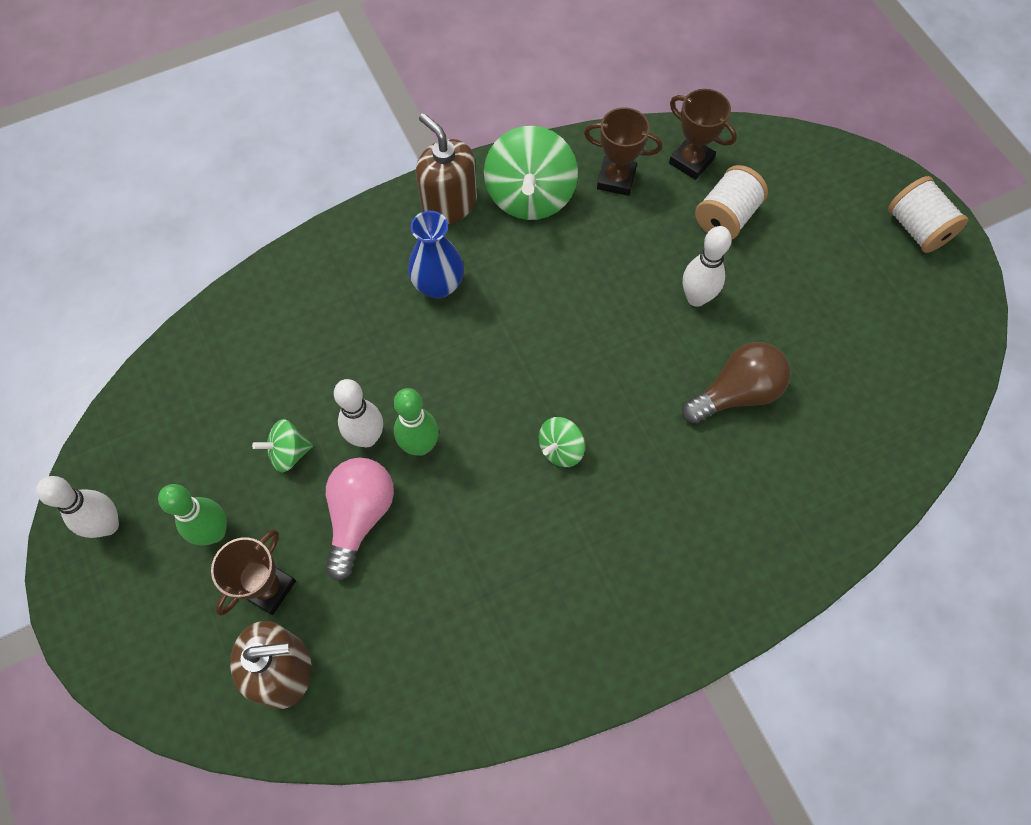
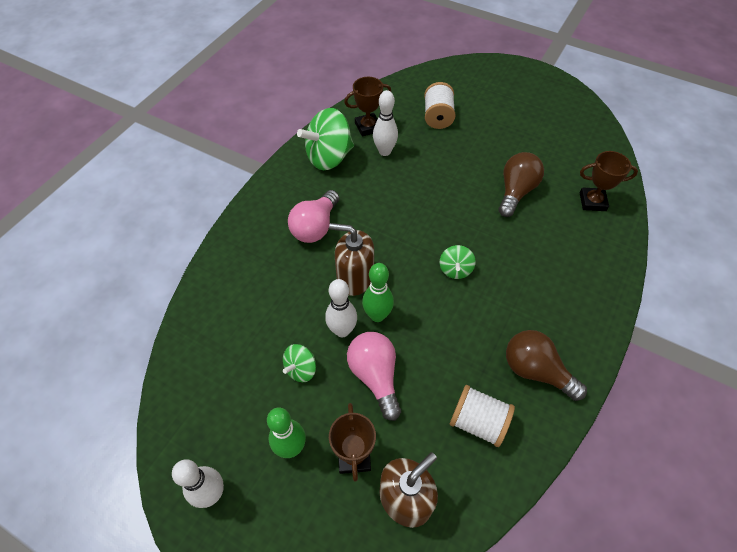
camera: 35 degrees left, 10 degrees down
(438, 285) = (315, 227): blue vase -> pink light bulb
(449, 204) = (286, 183): brown soap dispenser -> brown soap dispenser (355, 278)
(530, 196) = (329, 157): green spinning top -> green spinning top turned 90 degrees clockwise
(547, 639) = (535, 371): none -> brown light bulb
(691, 161) = (398, 101): brown trophy -> brown trophy (592, 202)
(696, 298) = (457, 160): white bowling pin -> white bowling pin (384, 151)
(917, 228) = (527, 79): white spool -> white spool (477, 422)

